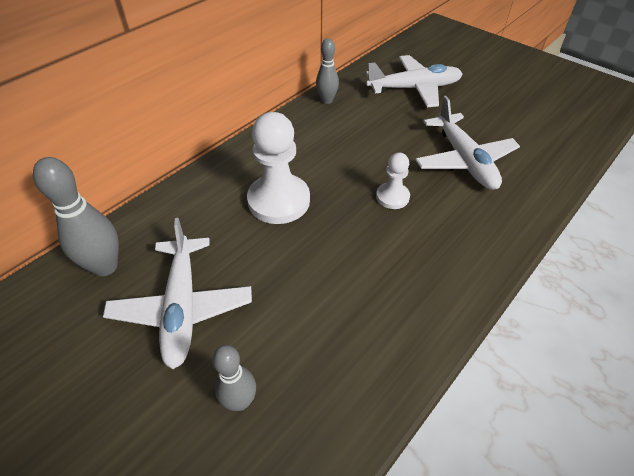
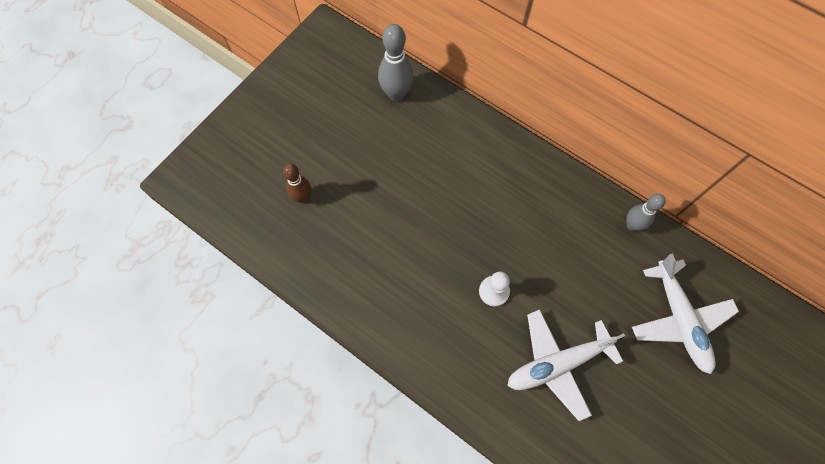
camera: 85 degrees right, 20 degrees up
(182, 307) = (366, 150): white plane -> none
(240, 401) = (302, 197): grey bowling pin -> brown bowling pin
(279, 201) = (476, 197): white pawn -> none

